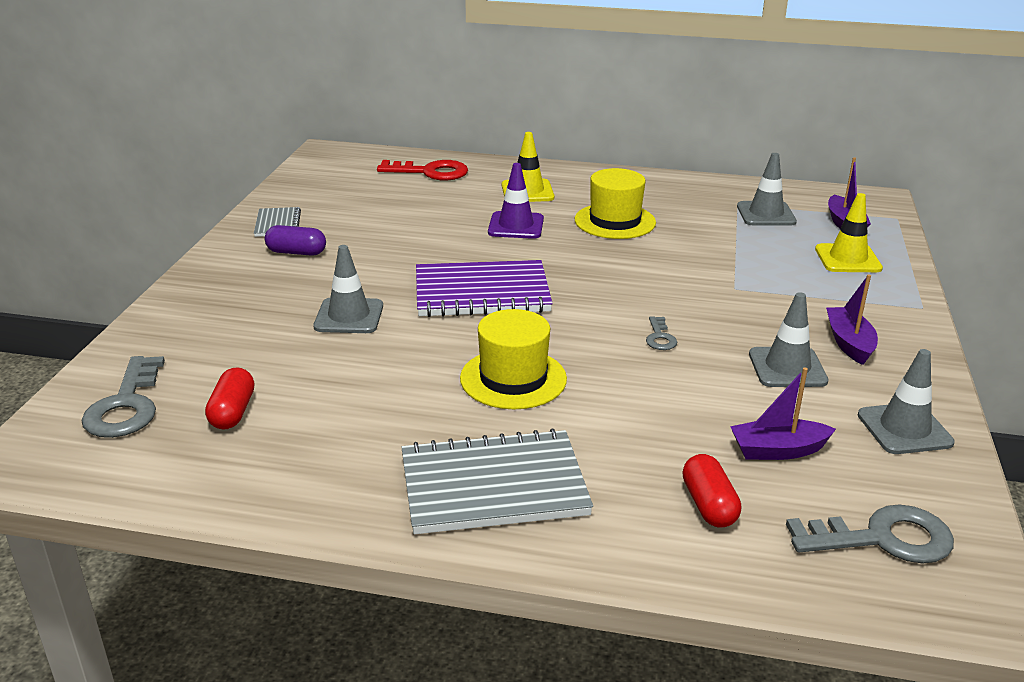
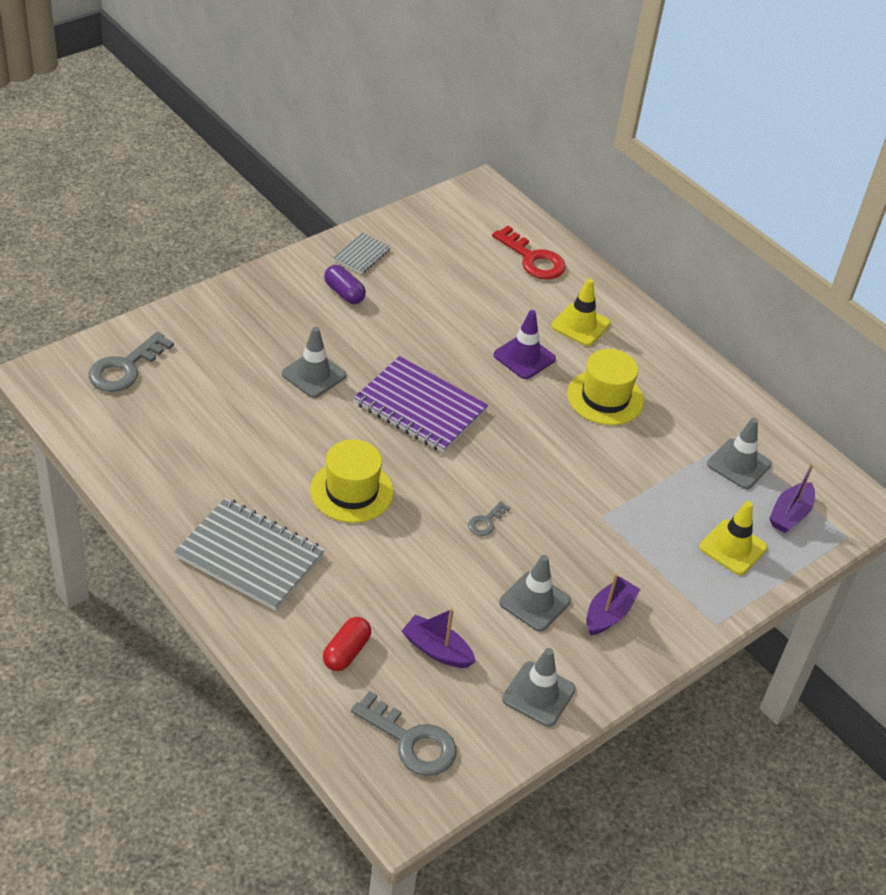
camera: 35 degrees right, 15 degrees up
(232, 412) = (173, 410): red capsule -> none

